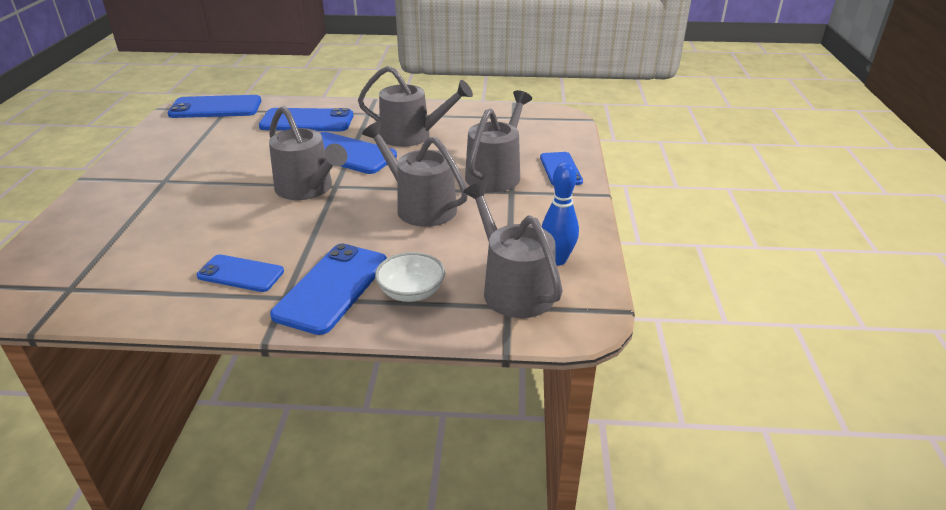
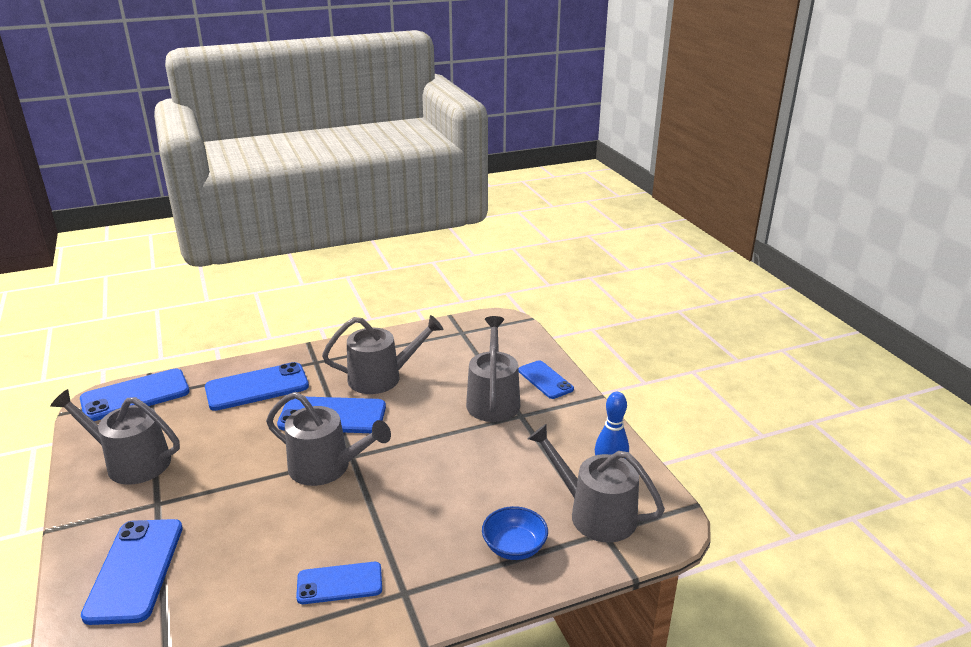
camera: 25 degrees left, 5 degrees down
(332, 288) = (440, 567): blue phone -> blue phone (135, 570)
(411, 292) = (514, 547): white bowl -> blue bowl
(420, 207) = (452, 455): grey watering can -> grey watering can (131, 462)

